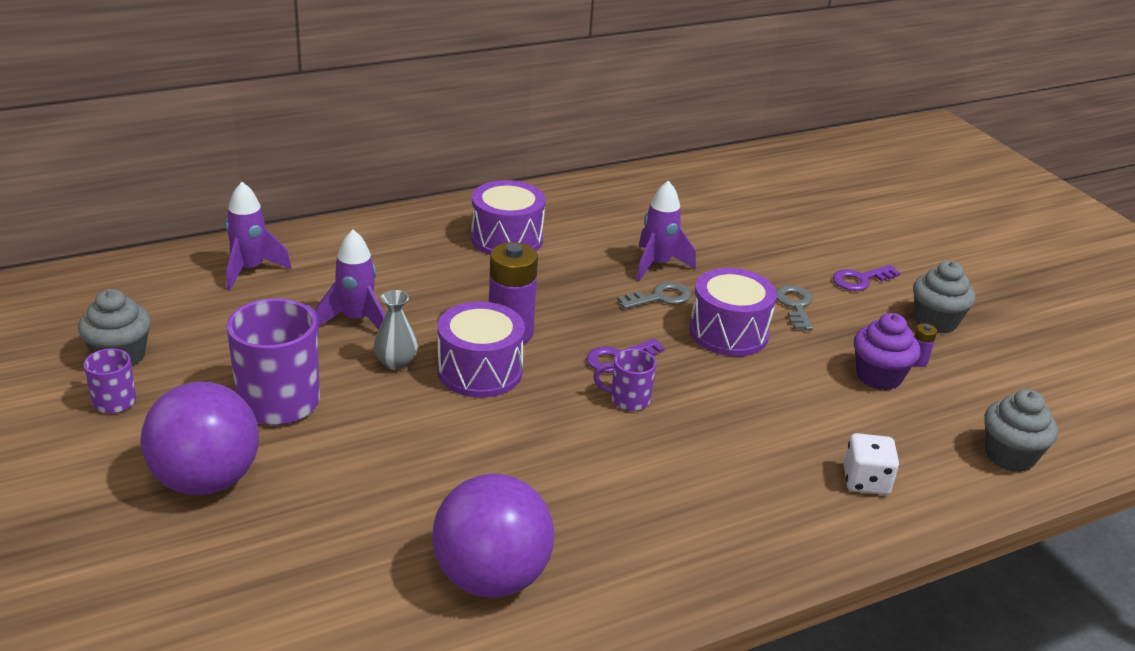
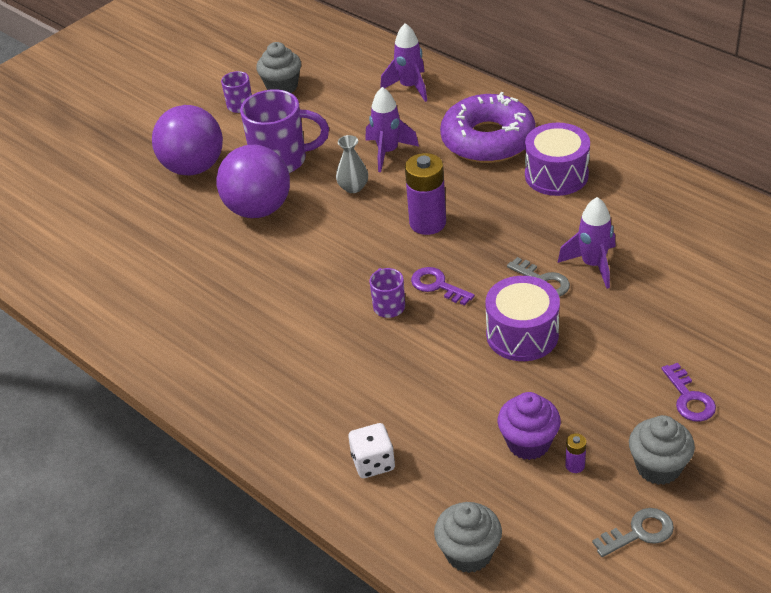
camera: 75 degrees right, 10 degrees up
(407, 255) = (488, 140): none -> purple donut
(480, 371) = (371, 226): purple drum -> none
(491, 578) = (170, 305): purple ball -> purple ball (258, 209)
(795, 306) = (601, 364): grey key -> grey key (639, 532)
(860, 280) = (689, 398): purple key -> purple key turned 150 degrees counterclockwise

